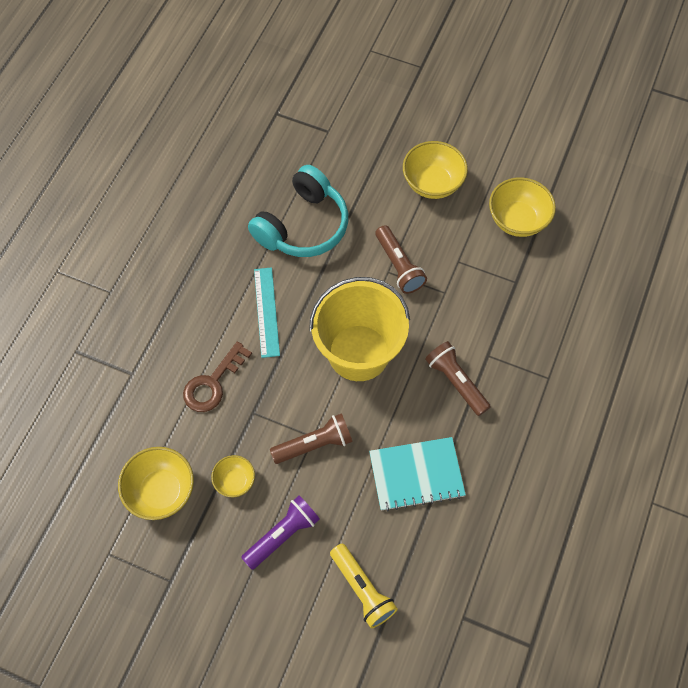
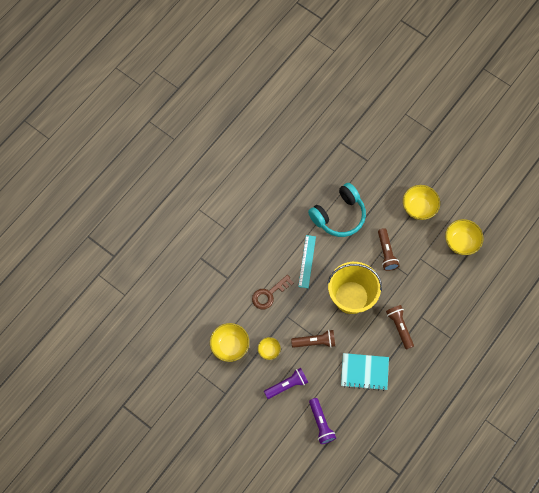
camera: 15 degrees right, 5 degrees up
(362, 589) = (321, 423): yellow flashlight -> purple flashlight

